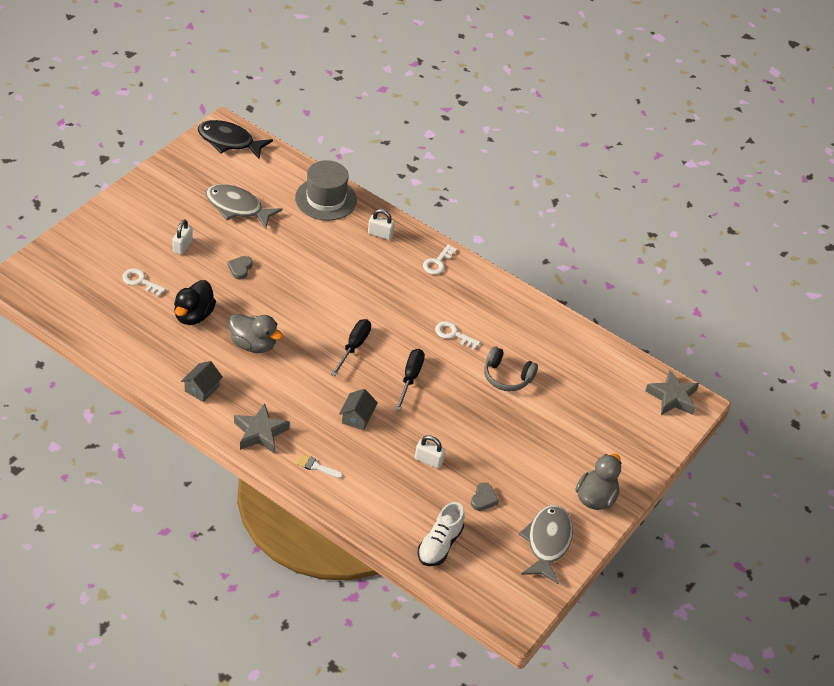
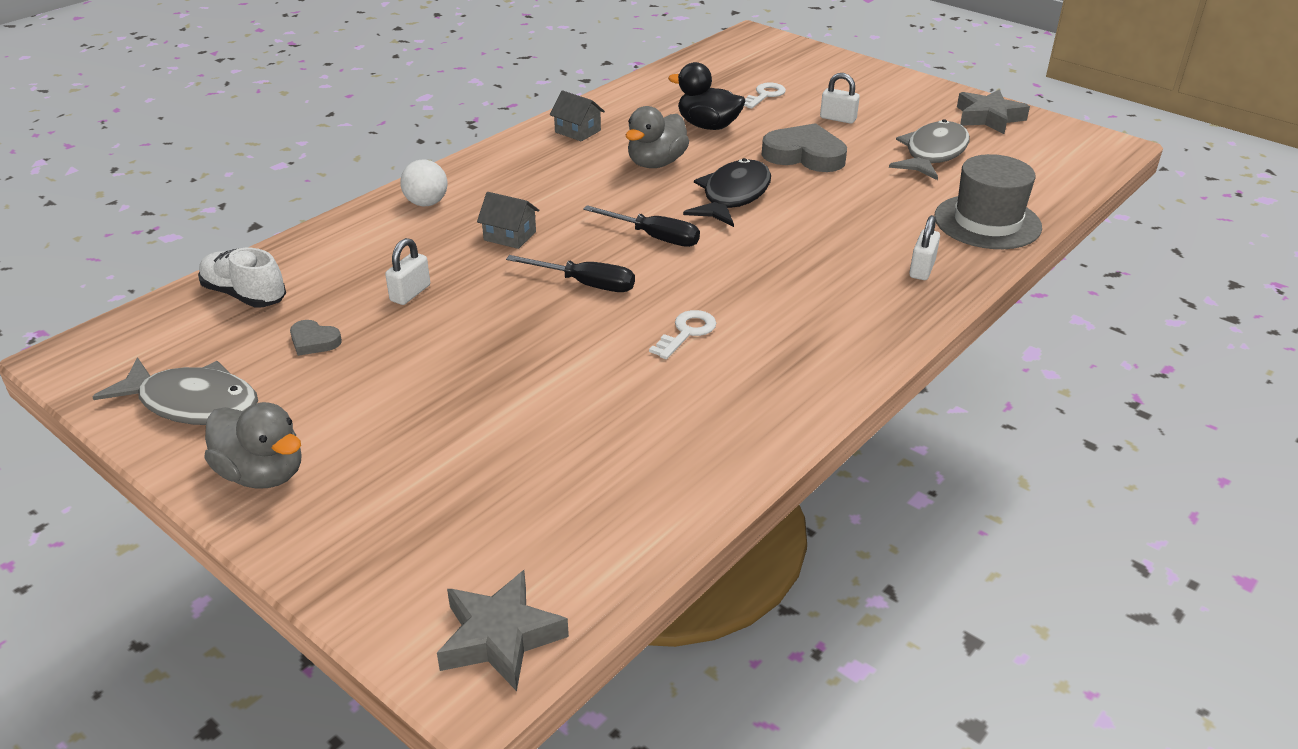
camera: 100 degrees right, 10 degrees down
(229, 141) = (1079, 148): black fish -> black fish (733, 196)
(240, 268) = (804, 155): grey heart -> grey heart, size x2.02
(260, 433) = (496, 166): grey star -> grey star (988, 118)
(316, 466) = (426, 203): white brush -> white ball
(437, 263) = (867, 325): white key -> none
(507, 377) = (581, 386): grey headphones -> none

